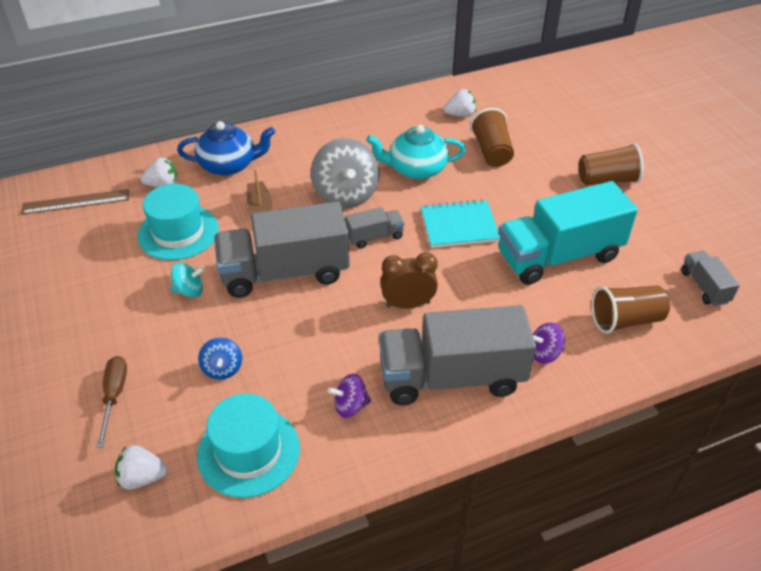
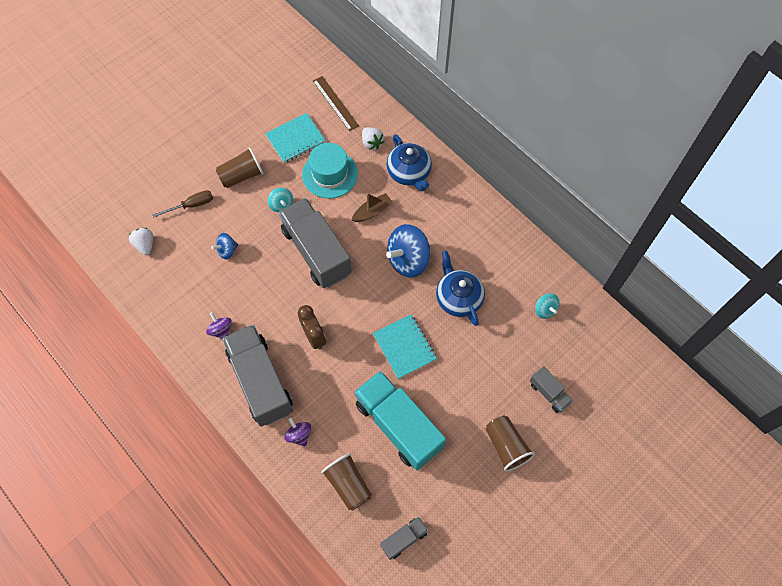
camera: 70 degrees right, 20 degrees up
(97, 252) = (295, 139): none -> turquoise notebook
(248, 451) = (175, 289): turquoise hat -> none
(346, 195) = (408, 260): grey spinning top -> blue spinning top
(375, 237) = (371, 294): grey truck -> grey truck (549, 393)
(416, 169) = (458, 298): turquoise teapot -> blue teapot
(460, 115) = (545, 310): white strawberry -> turquoise spinning top
(491, 152) = (505, 347): brown cup -> brown cup (241, 176)

